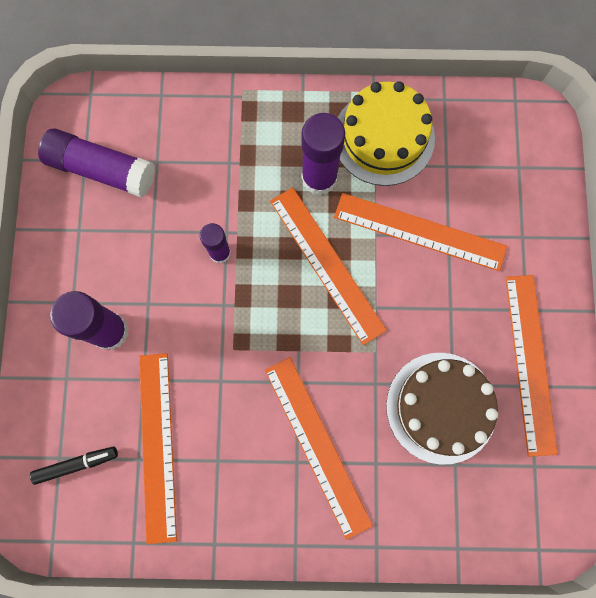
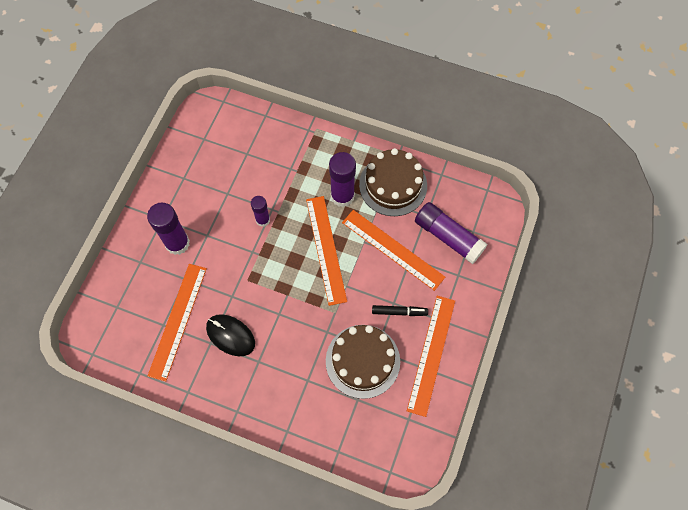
camera: 20 degrees right, 10 degrees down
(76, 464) = (125, 314): black marker -> black marker (399, 312)
(102, 169) = (212, 147): purple glue stick -> purple glue stick (448, 237)
(242, 439) = (230, 335): none -> black mouse
(317, 445) = (275, 356): orange ruler -> none
(383, 137) = (393, 185): yellow cake -> brown cake

